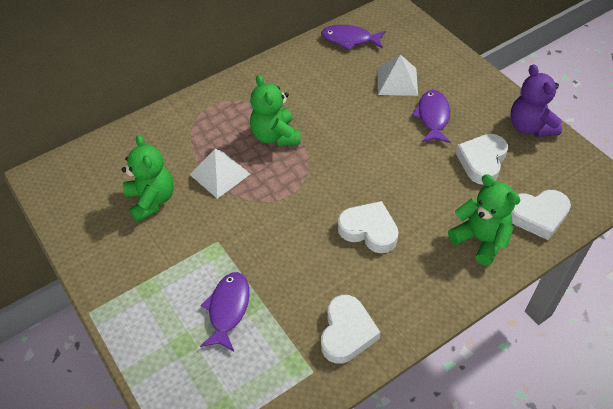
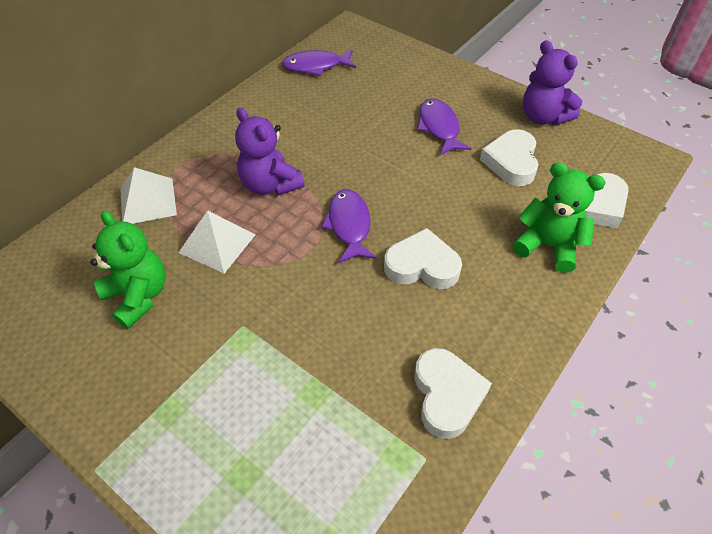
camera: 20 degrees left, 0 degrees up
(228, 309) = (287, 409): purple fish -> purple fish (349, 225)
(275, 136) = (270, 184): green teddy bear -> purple teddy bear
(397, 81) = (385, 98): white pyramid -> white pyramid (147, 201)

